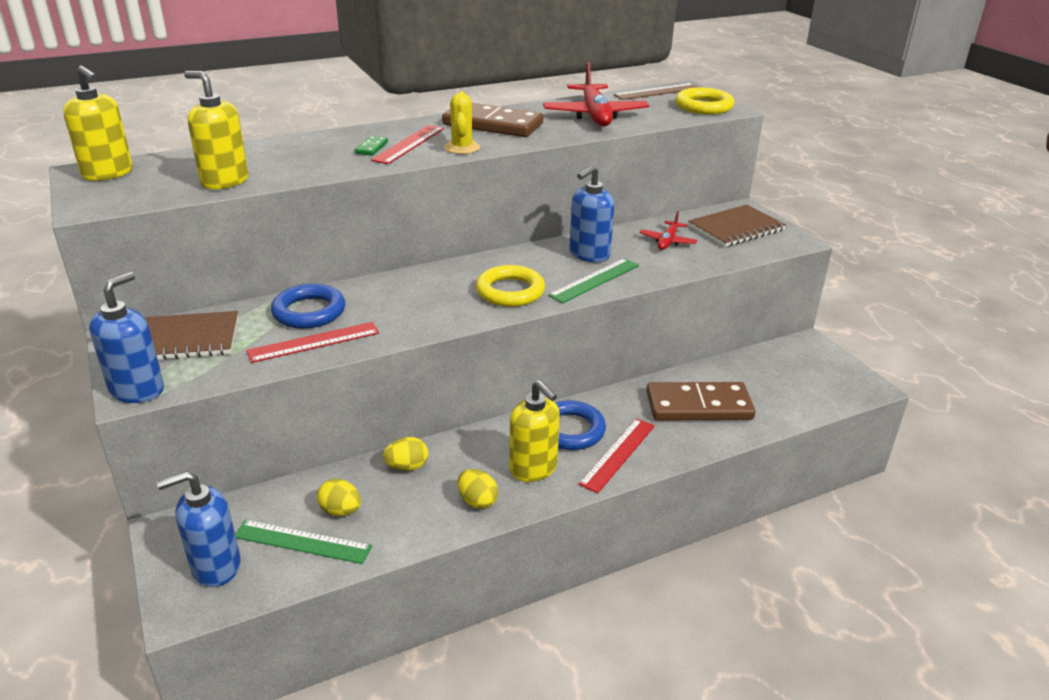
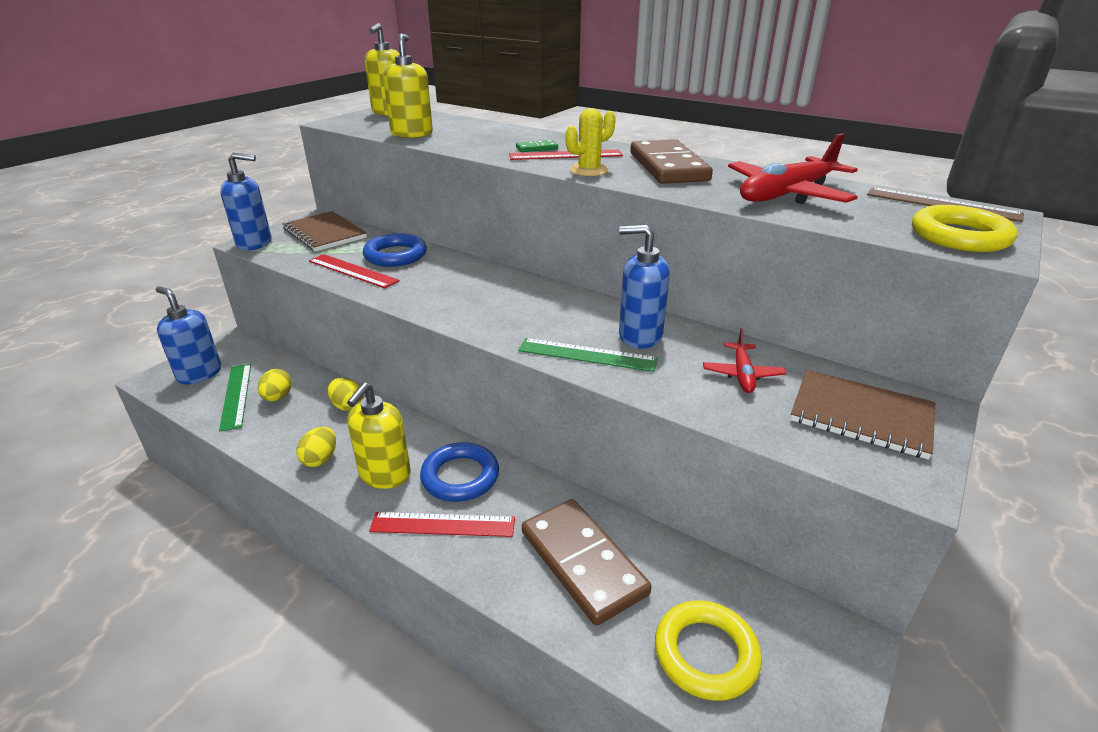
camera: 60 degrees right, 0 degrees up
(510, 291) = (512, 319): yellow ring -> yellow ring (705, 653)
(667, 241) = (742, 374): red plane -> red plane turned 75 degrees counterclockwise

